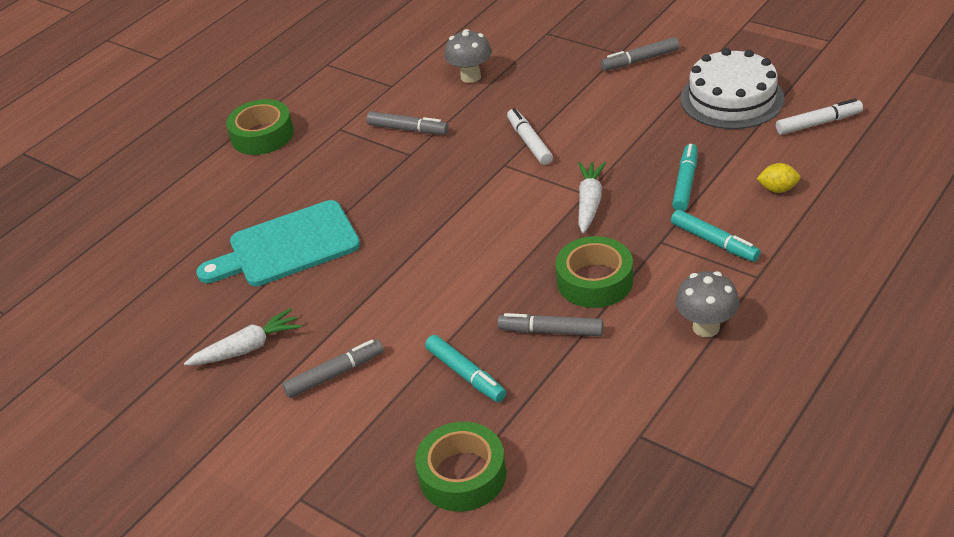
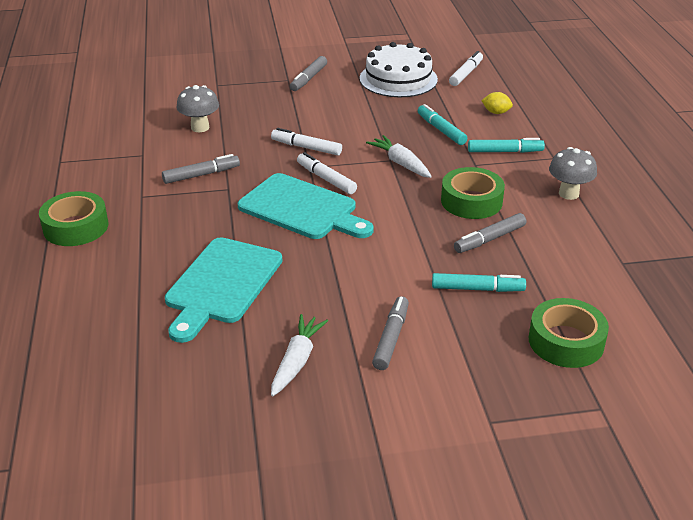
camera: 50 degrees left, 5 degrees down
(439, 207) = (302, 209): none -> turquoise cutting board
(500, 186) = (326, 179): none -> white marker
(777, 189) = (496, 112): yellow lemon -> yellow lemon turned 60 degrees clockwise

